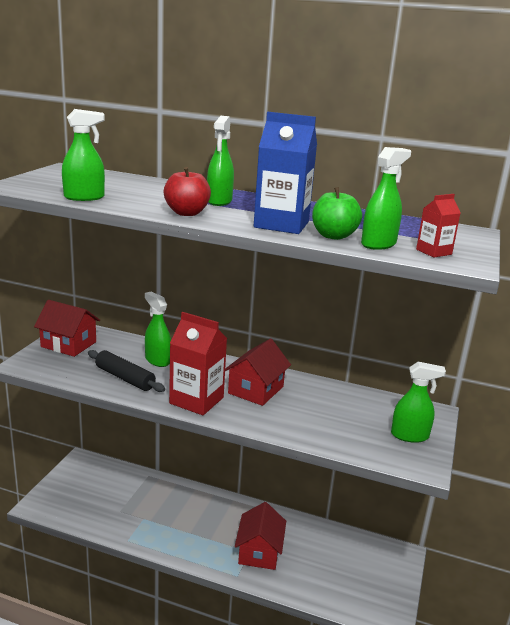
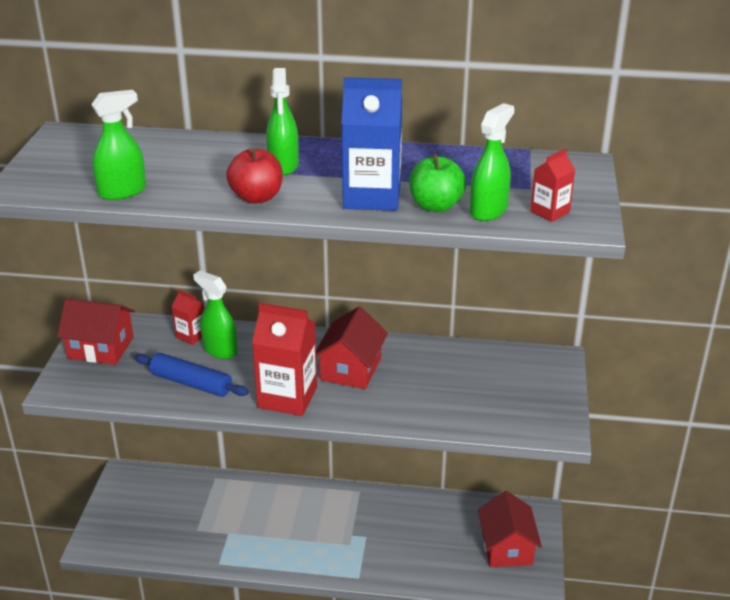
camera: 10 degrees left, 10 degrees up
(125, 378) = (191, 383): black rolling pin -> blue rolling pin
(140, 348) = (191, 336): none -> red carton
(259, 551) = (375, 544): red house -> red house (507, 547)
(410, 436) = (537, 395): green spray bottle -> none

